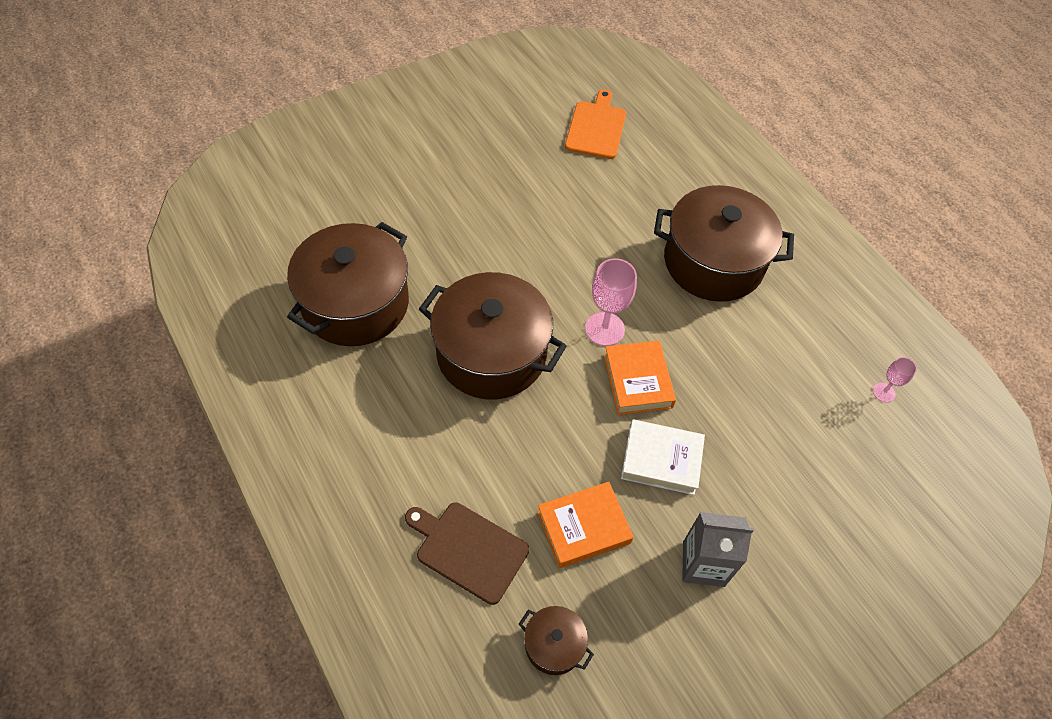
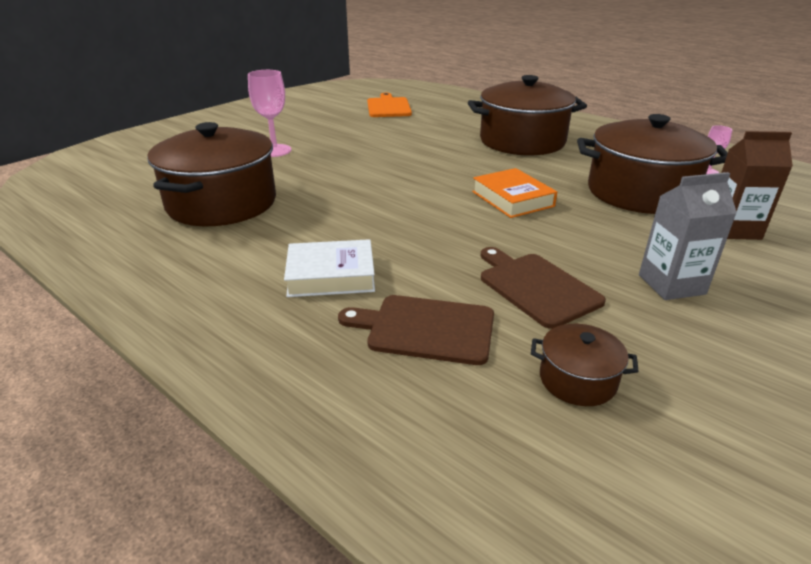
camera: 15 degrees left, 25 degrees down
(491, 353) = (370, 207): brown pot -> brown pot (640, 193)
(583, 527) = (536, 287): orange book -> brown cutting board
(604, 329) = (462, 180): pink goblet -> pink goblet (274, 150)
(661, 460) = (571, 234): white book -> white book (331, 275)
(825, 504) = (733, 229): none -> brown carton

